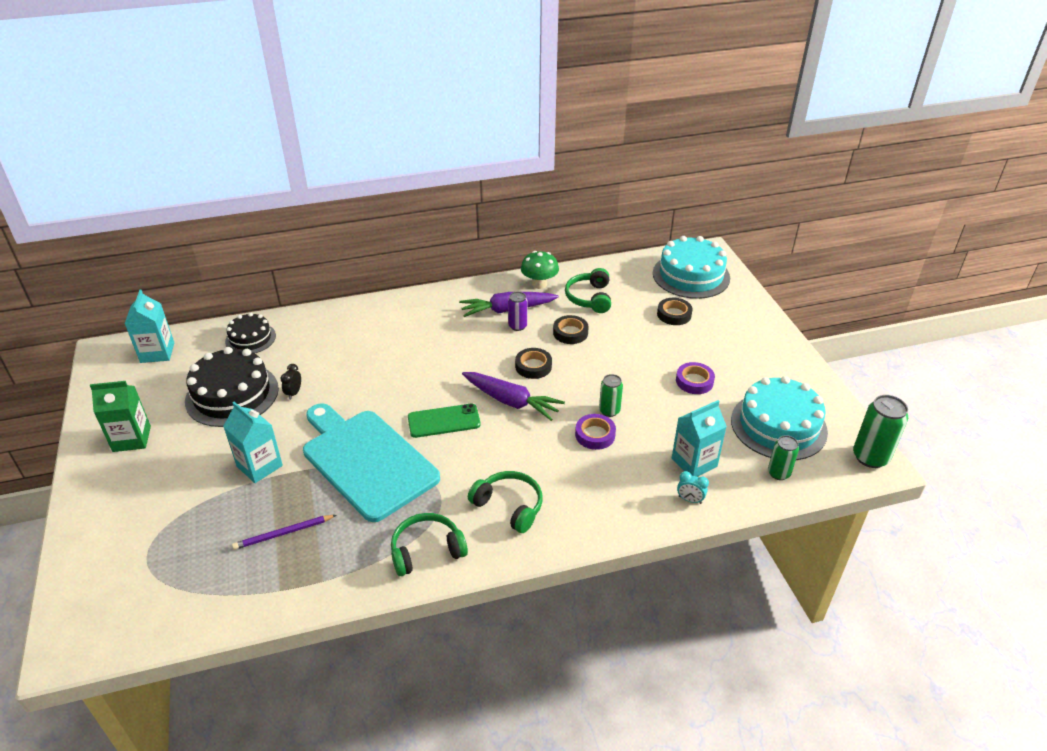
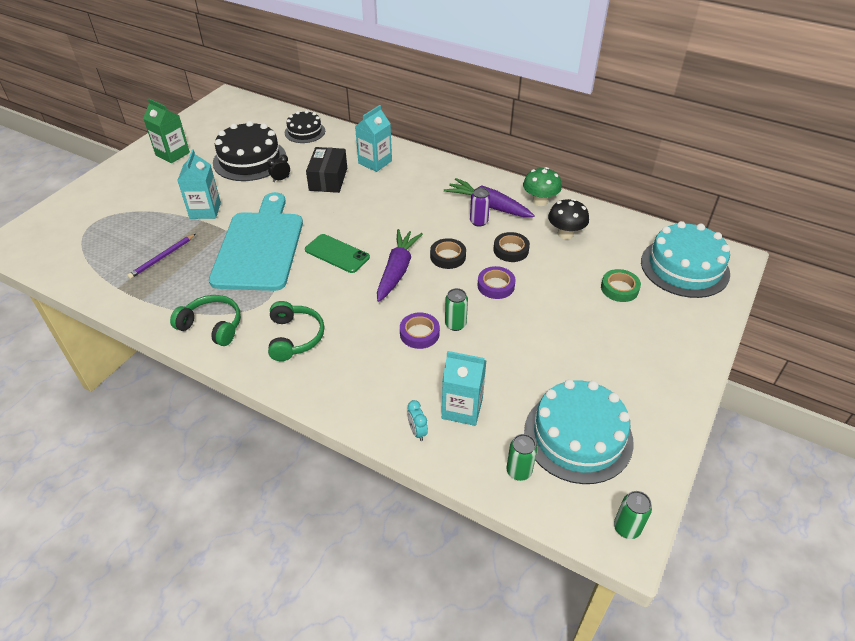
camera: 45 degrees right, 5 degrees up
(157, 352) = (249, 112): turquoise carton -> turquoise carton (375, 162)
(283, 533) = (162, 257): purple pencil -> purple pencil turned 75 degrees counterclockwise
(340, 366) = (328, 179): none -> black box
(511, 401) = (397, 270): purple carrot -> purple carrot turned 150 degrees counterclockwise
(590, 298) = (565, 234): green headphones -> black mushroom
(674, 314) = (619, 288): black tape -> green tape
(694, 381) = (557, 350): purple tape -> purple tape (496, 285)
(870, 457) = (626, 528): green can -> green can, size x0.61

